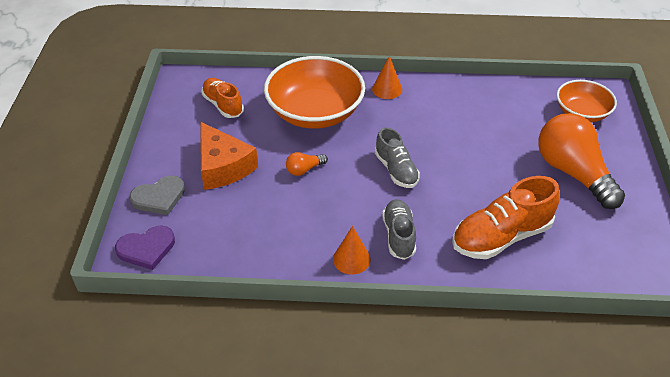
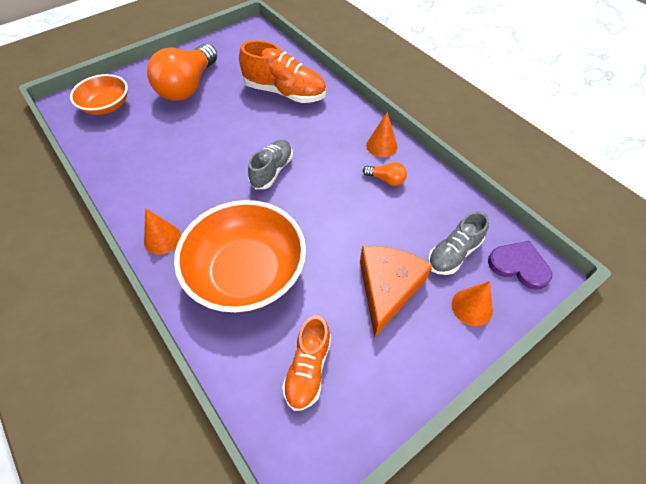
camera: 130 degrees left, 10 degrees up
(159, 197) = (472, 307): grey heart -> orange cone
(304, 169) = (329, 227): orange light bulb -> orange light bulb (386, 179)
(399, 235) = (336, 135): grey shoe -> grey shoe (453, 253)

